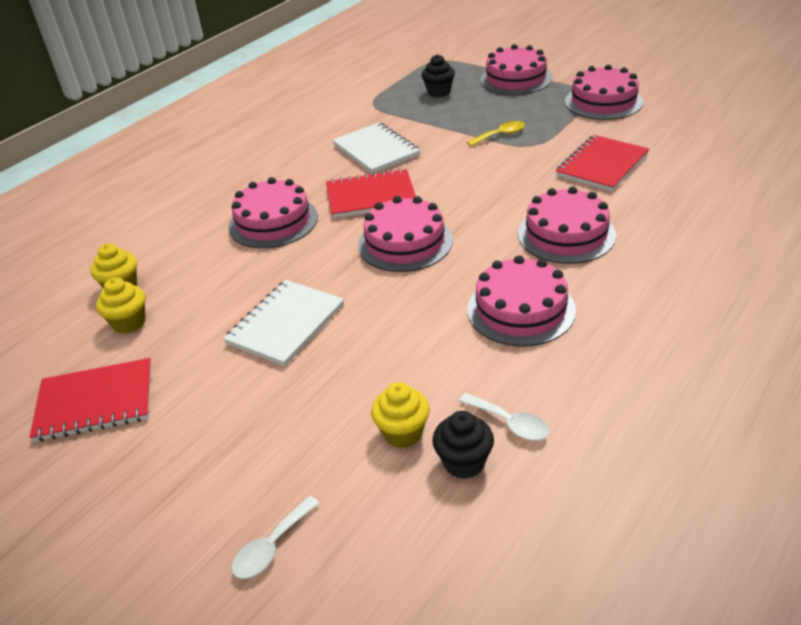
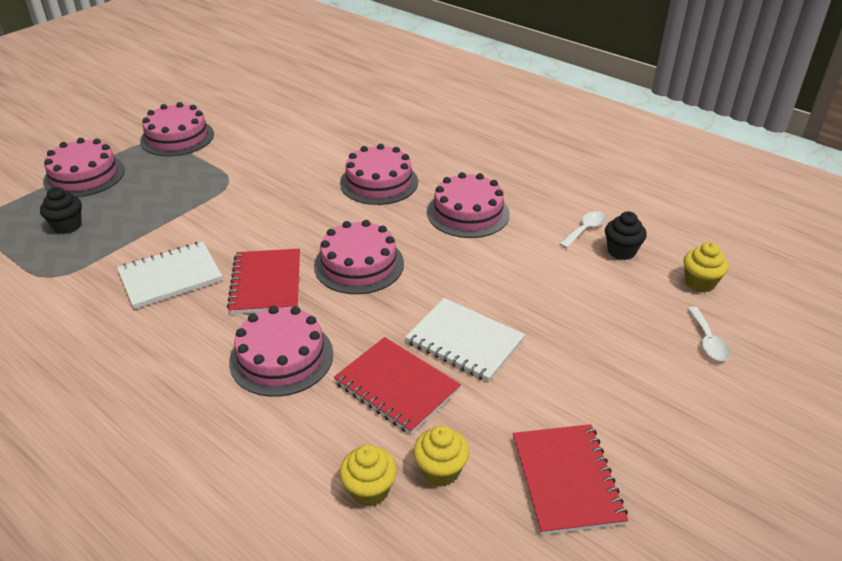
camera: 90 degrees left, 0 degrees up
(271, 546) = (707, 341): white spoon -> white spoon turned 45 degrees clockwise
(403, 433) = (596, 276): yellow cupcake -> yellow cupcake (699, 283)
(500, 135) = (197, 196): yellow spoon -> none
(602, 165) = (286, 153): red notebook -> red notebook (396, 387)

